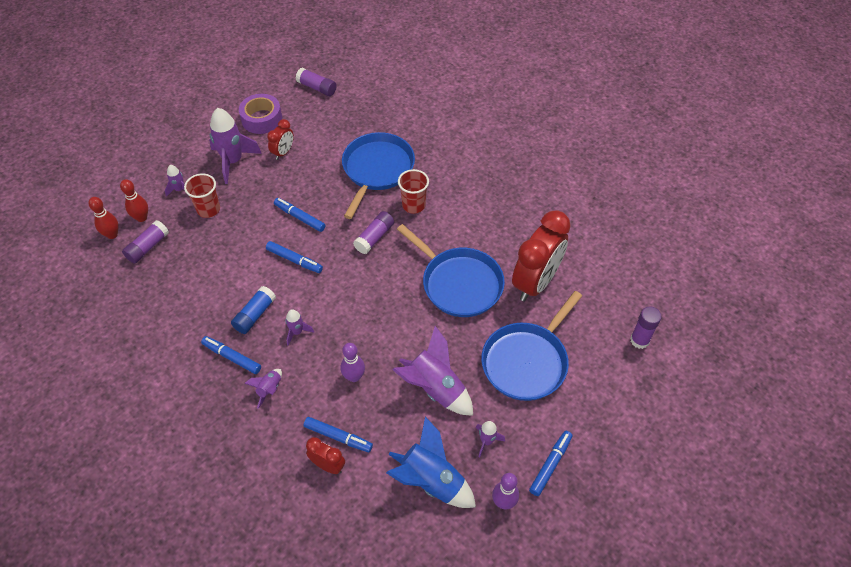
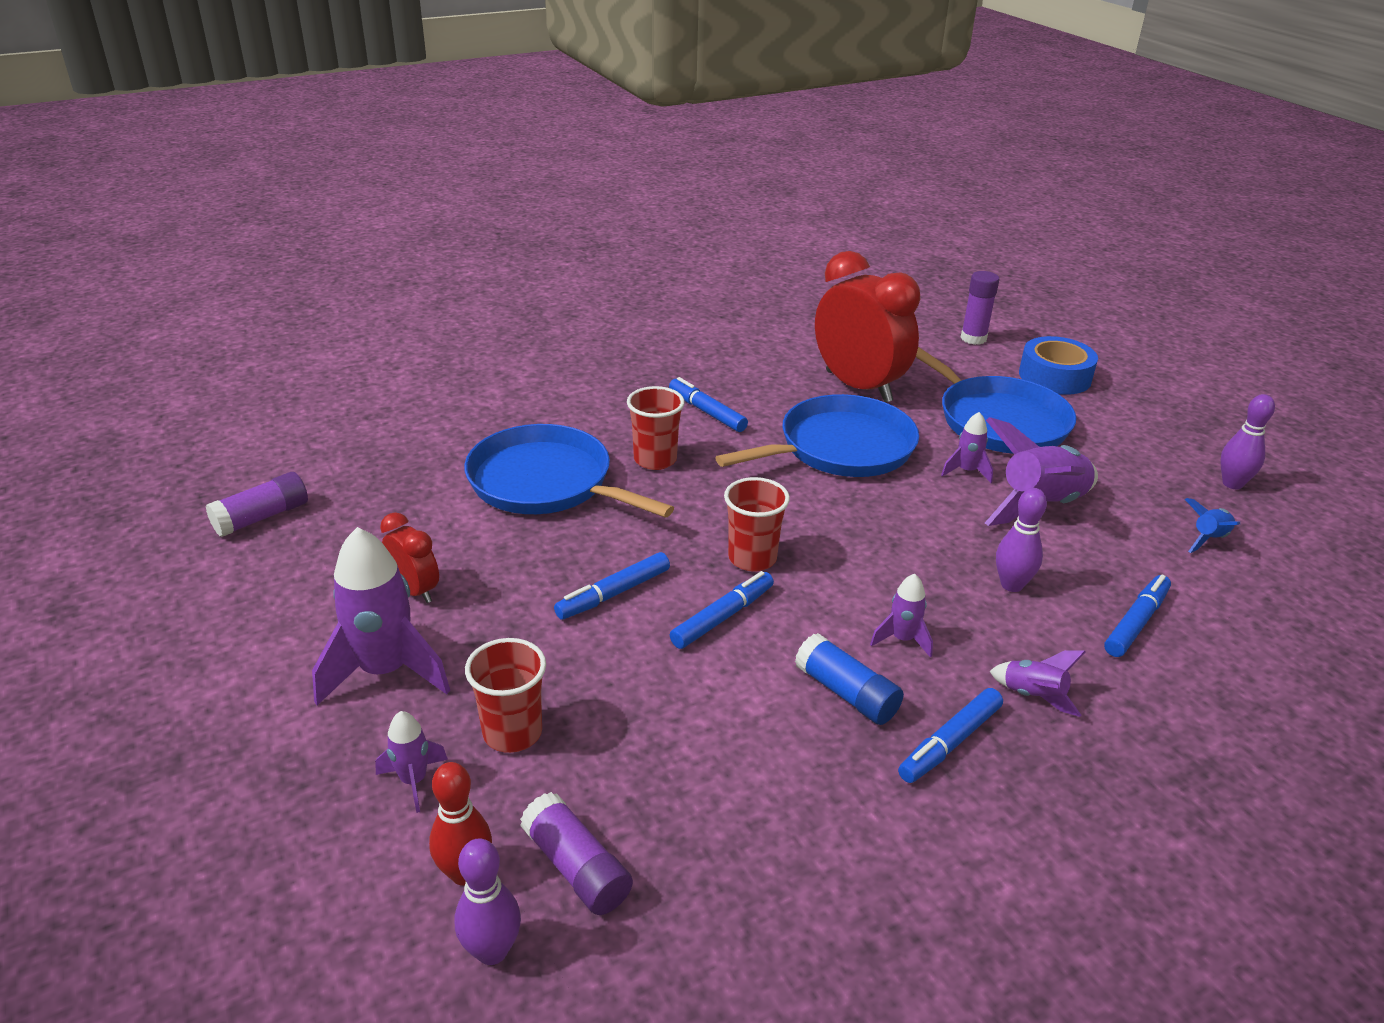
camera: 75 degrees left, 20 degrees down
(112, 234) = (492, 951): red bowling pin -> purple bowling pin
(262, 119) = (285, 608): purple tape -> none
(328, 465) = (1195, 644): red clock -> none
(342, 262) = (752, 558): none -> red cup
(374, 237) = (708, 512): purple glue stick -> none
(431, 481) = (1208, 539): blue rocket -> blue rocket, size x0.50
(486, 441) = (1134, 478): purple rocket -> purple rocket (966, 471)
(550, 465) = (1167, 437): blue marker -> blue marker (707, 412)
(606, 394) = (1054, 376): none -> blue tape

